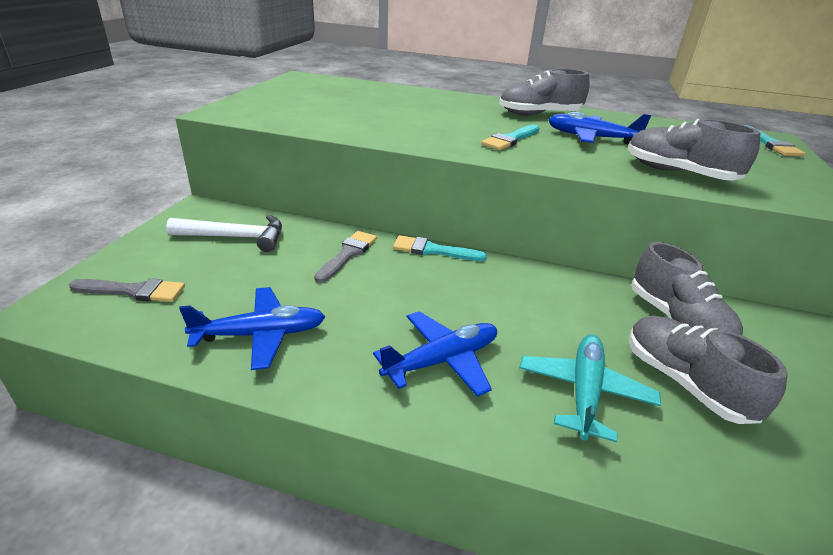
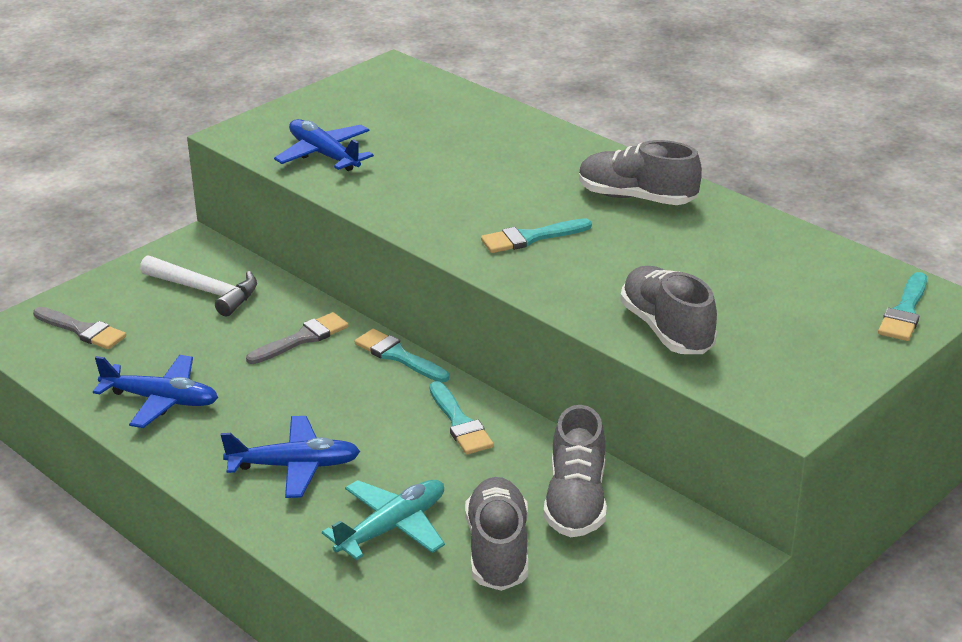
camera: 30 degrees right, 0 degrees up
(529, 286) = (459, 422): none -> turquoise brush
(591, 138) = (645, 253): blue plane -> blue plane (324, 155)

